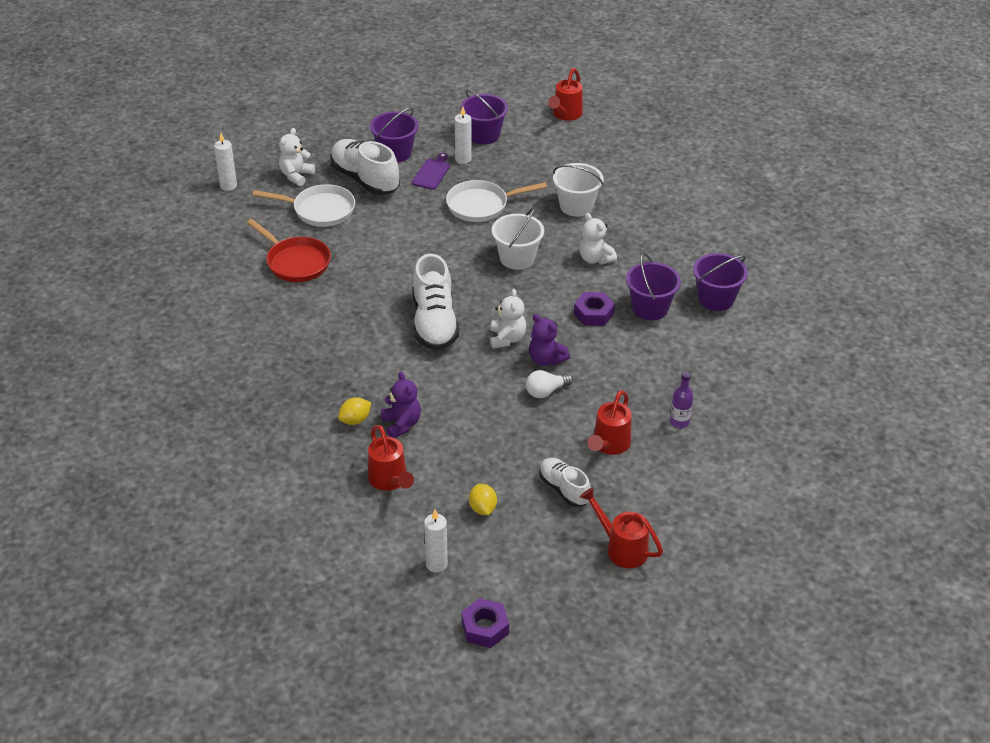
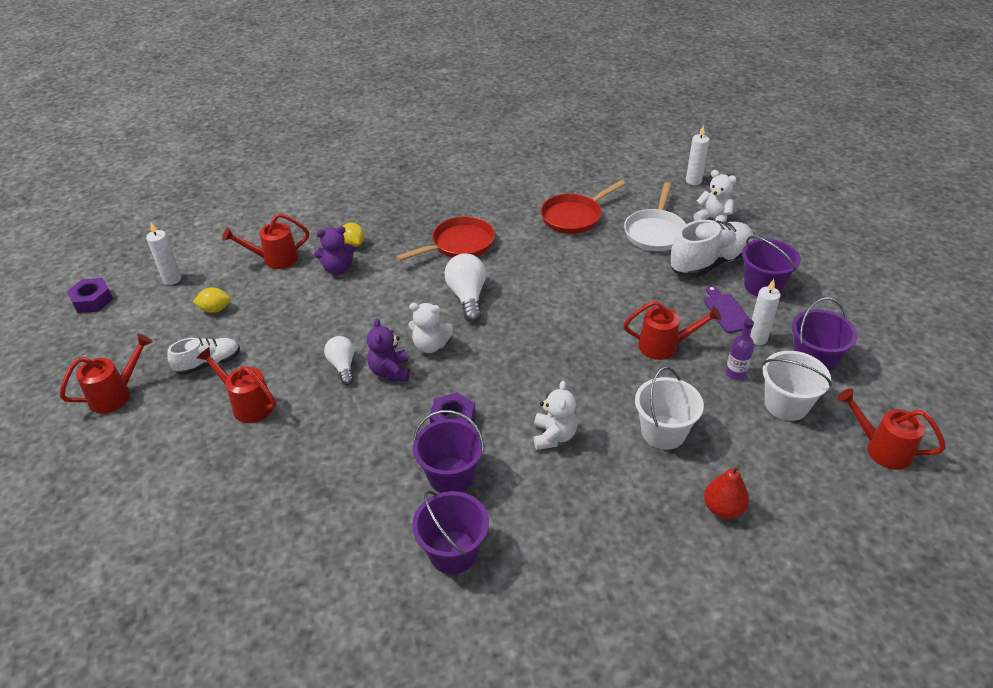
camera: 100 degrees right, 0 degrees up
(350, 338) = (459, 244): none -> red pan
(432, 173) = (726, 311): purple cutting board -> purple cutting board turned 135 degrees counterclockwise
(434, 323) = (467, 297): white shoe -> white light bulb
(481, 205) = (664, 346): white pan -> red watering can
(517, 258) = (563, 366): white bucket -> white bucket (786, 404)
(546, 359) = (390, 371): purple teddy bear -> purple teddy bear turned 60 degrees counterclockwise
(595, 259) = (554, 436): white teddy bear -> white teddy bear turned 120 degrees clockwise
(638, 181) = (723, 508): none -> red pear
(679, 422) = (253, 469): purple bottle -> purple bottle (735, 373)

